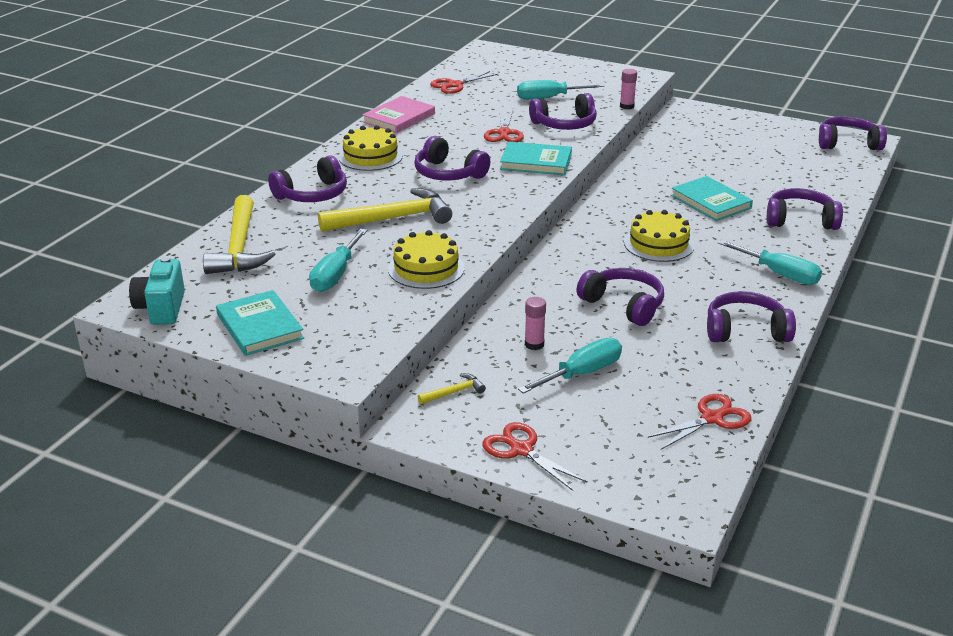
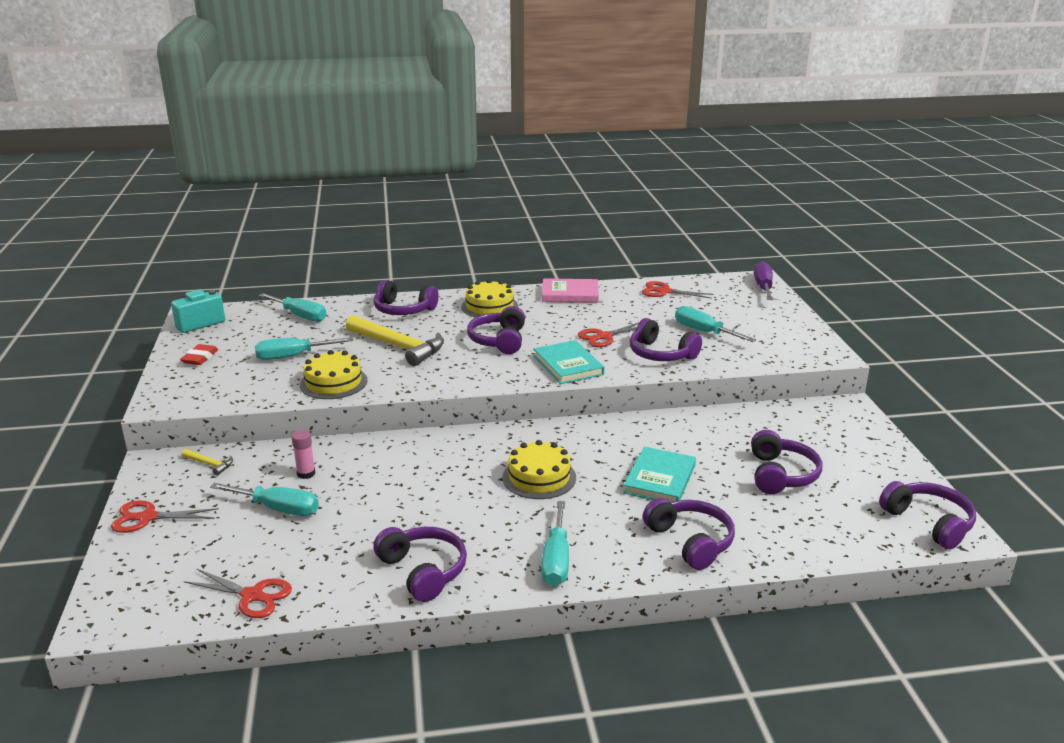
camera: 55 degrees right, 5 degrees down
(239, 248) = (300, 316): yellow hammer -> turquoise screwdriver
(259, 327) = (200, 358): turquoise book -> red eraser
(502, 53) = (763, 287): none -> purple screwdriver
(521, 450) = (147, 517): red scissors -> red scissors turned 105 degrees counterclockwise
(623, 305) = (408, 494): purple headphones -> purple headphones (781, 475)
(627, 106) = (745, 368): pink glue stick -> none

